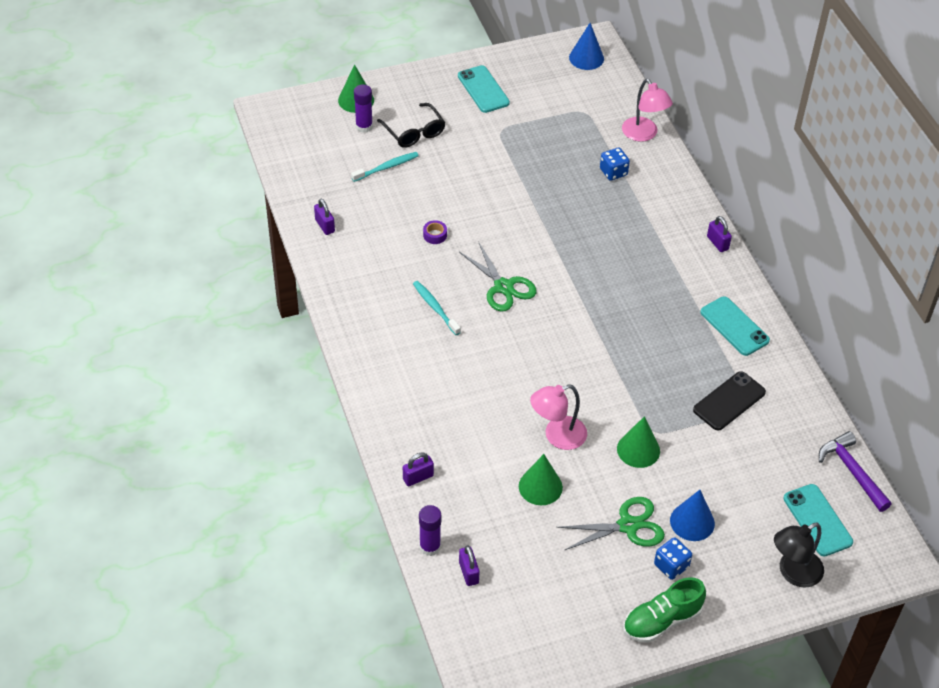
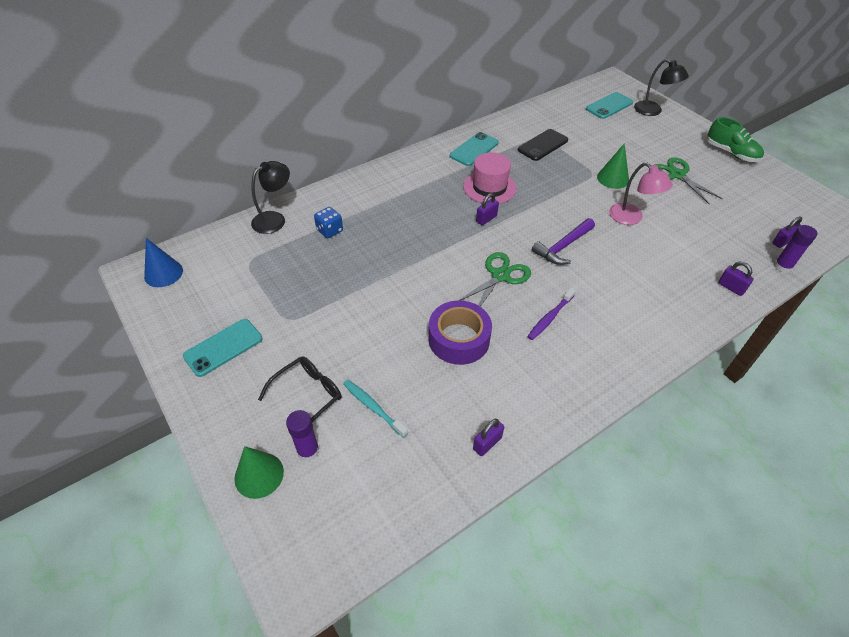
camera: 105 degrees left, 0 degrees up
(435, 235) = (459, 339): purple tape -> purple tape, size x2.46
(435, 308) = (550, 317): turquoise toothbrush -> purple toothbrush
(540, 486) = (681, 219): green cone -> none
(643, 134) = (274, 219): pink lamp -> black lamp
(652, 319) = (489, 187): none -> pink hat
(671, 566) = (690, 154): blue dice -> none
(692, 522) = (650, 150): blue cone -> none
(717, 243) = (393, 165): purple padlock -> purple padlock (486, 219)
(729, 401) = (542, 145): black phone -> black phone turned 75 degrees counterclockwise
(852, 471) = (564, 97): purple hammer -> purple hammer (563, 247)

